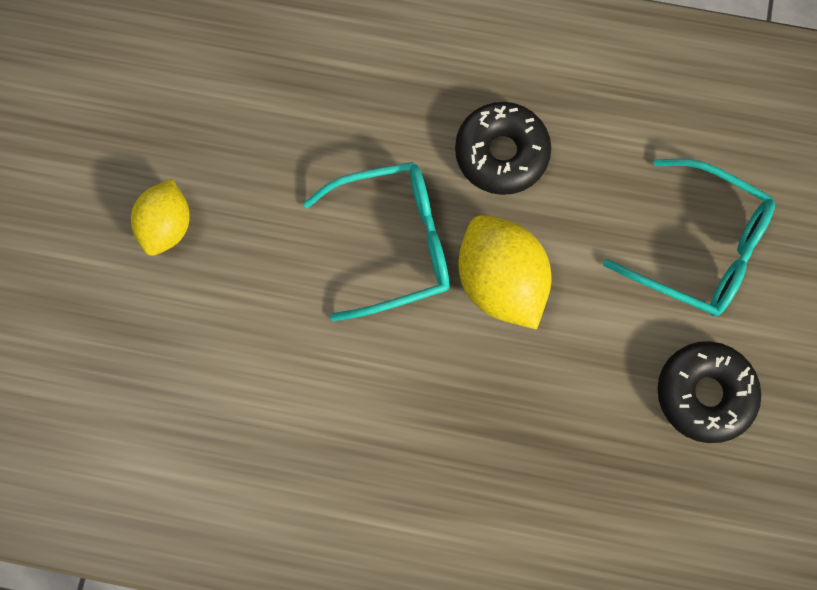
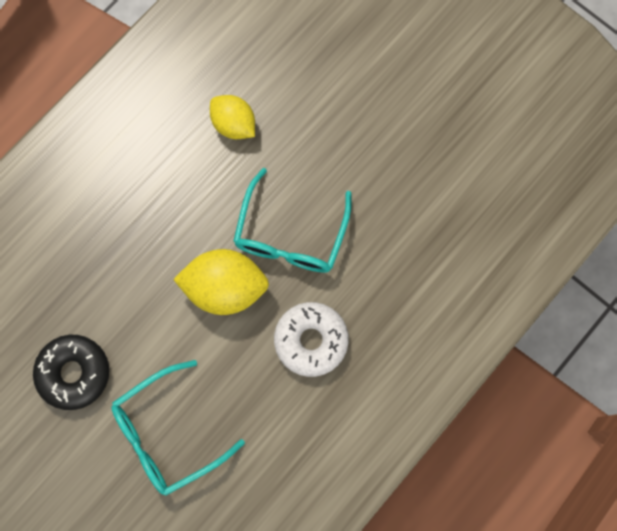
camera: 120 degrees right, 0 degrees up
(167, 225) = (384, 103): yellow lemon -> yellow lemon (234, 124)
(501, 153) = (311, 340): black donut -> white donut

